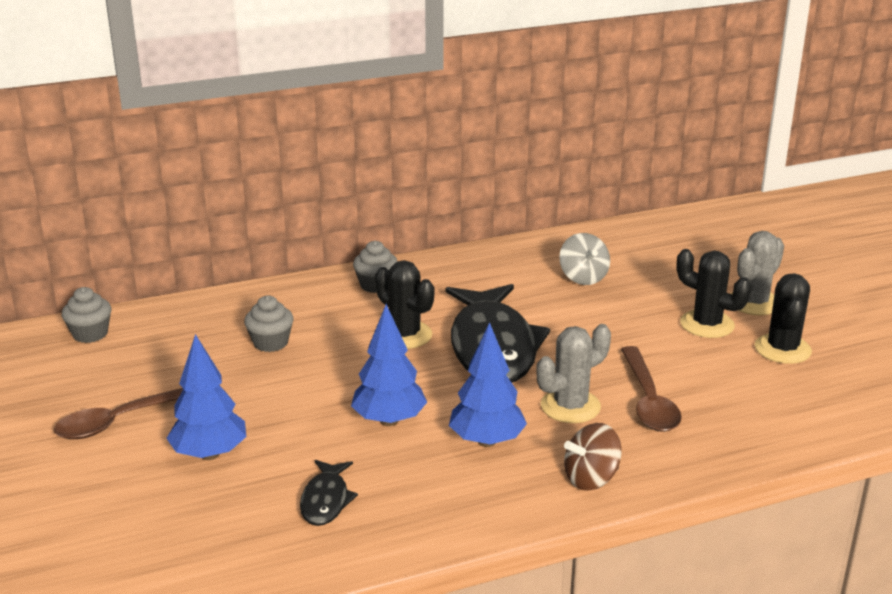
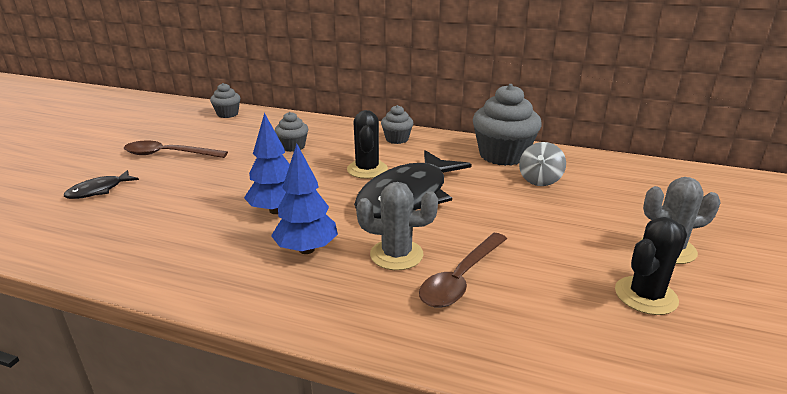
camera: 40 degrees right, 0 degrees up
(209, 454) = (167, 186): blue tree -> none
(326, 500) = (167, 236): black fish -> black fish (99, 190)
(513, 263) = (503, 155): none -> grey cupcake
(591, 478) = (327, 311): brown spinning top -> none
(707, 324) = (597, 247): black cactus -> none

